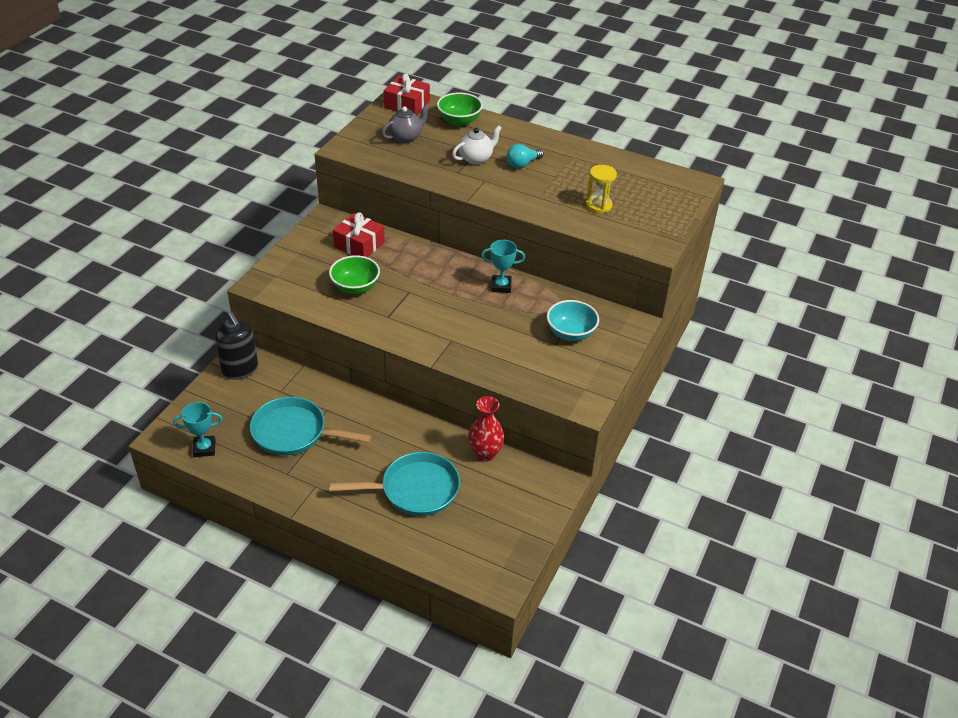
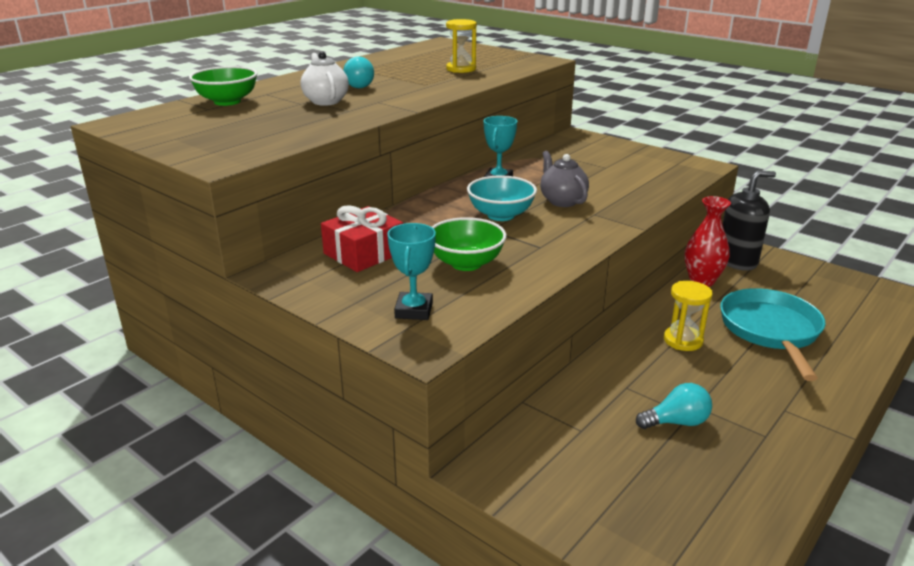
camera: 75 degrees left, 15 degrees down
(204, 448) = (724, 532): turquoise trophy -> turquoise trophy (414, 310)
(240, 369) = (520, 474): black soap dispenser -> black soap dispenser (737, 261)
(294, 432) = (676, 422): turquoise pan -> turquoise light bulb
(389, 439) = (683, 340): none -> yellow hourglass
(406, 137) = (233, 127): grey teapot -> grey teapot (562, 201)
(407, 104) = (146, 121): red gift -> none
(571, 333) = (589, 159): turquoise bowl -> turquoise bowl (501, 215)

